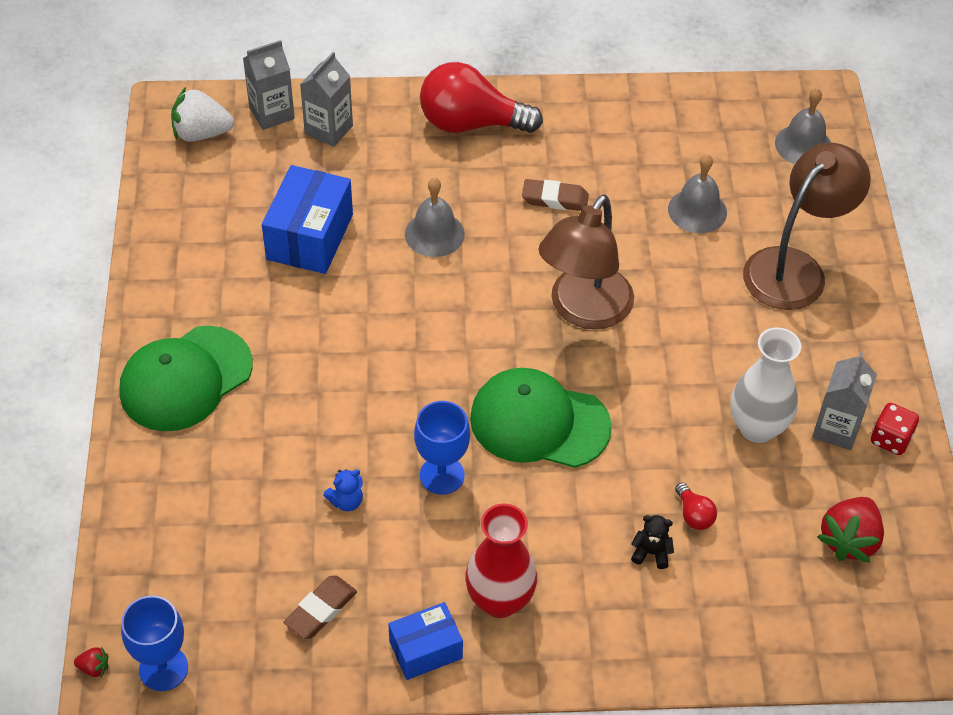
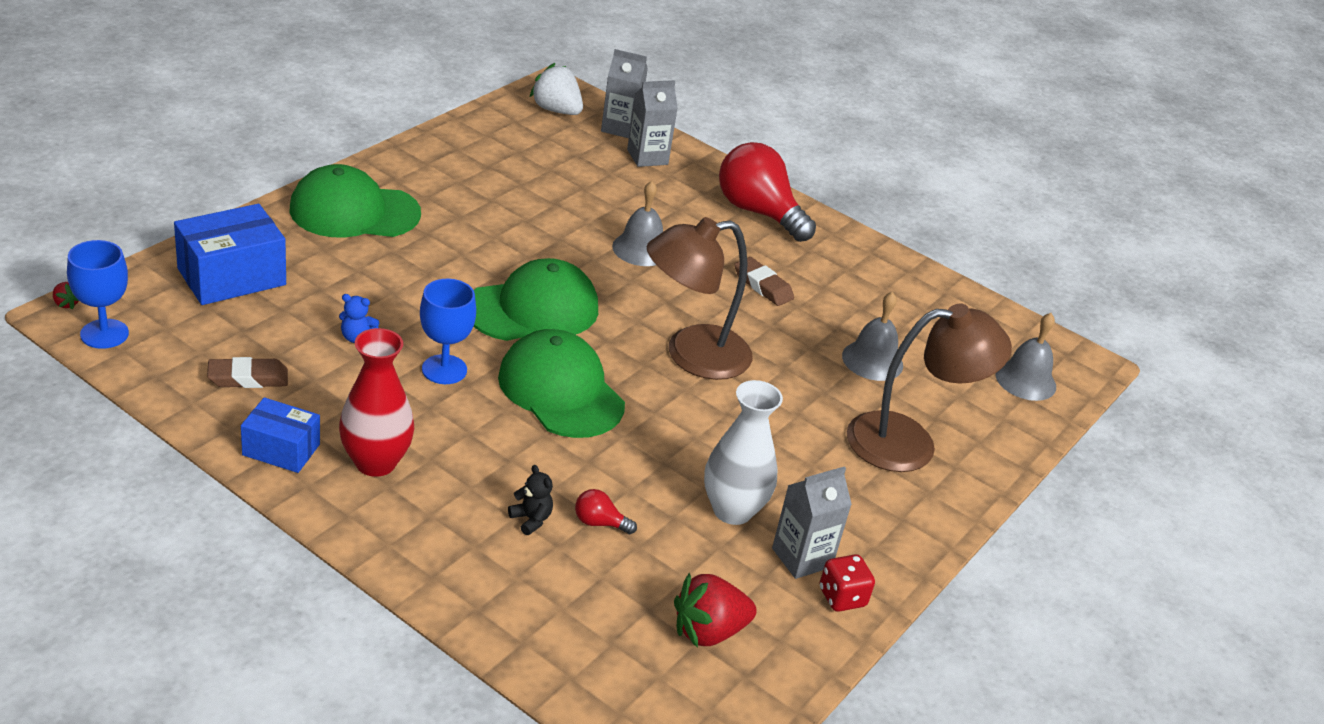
camera: 35 degrees right, 15 degrees down
(310, 237) = (549, 198): blue box -> blue box (232, 277)
(431, 362) = (533, 309): none -> green cap
(694, 515) = (599, 523): red light bulb -> red light bulb turned 90 degrees clockwise

